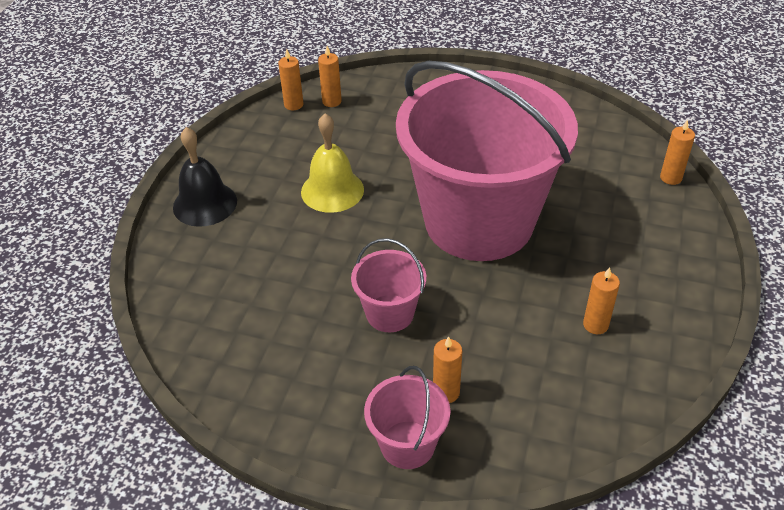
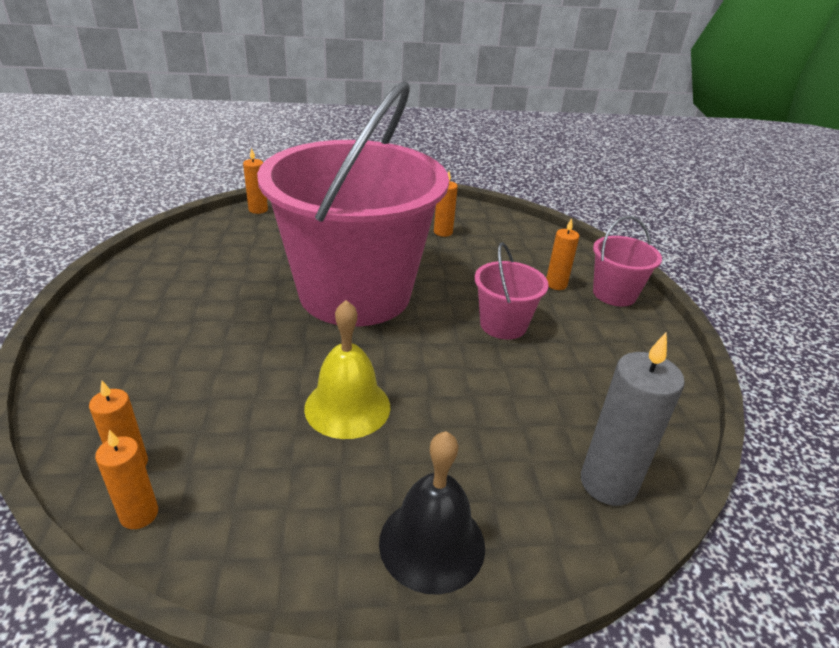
camera: 115 degrees left, 10 degrees down
(187, 303) = (608, 483): none -> grey candle

